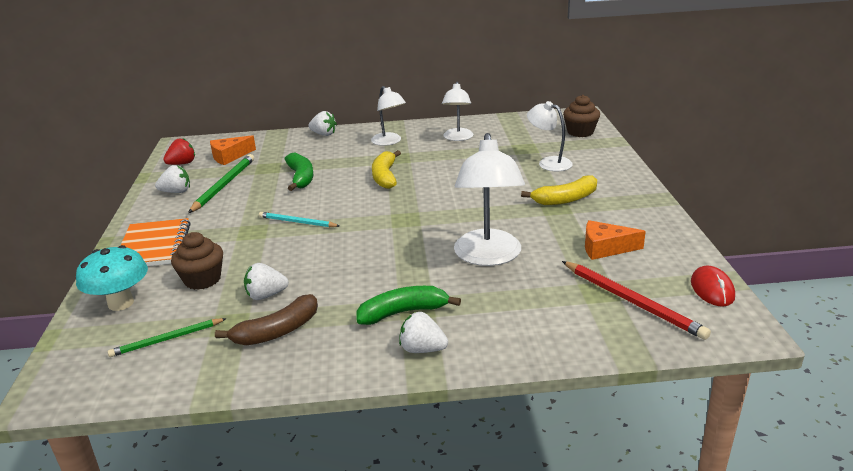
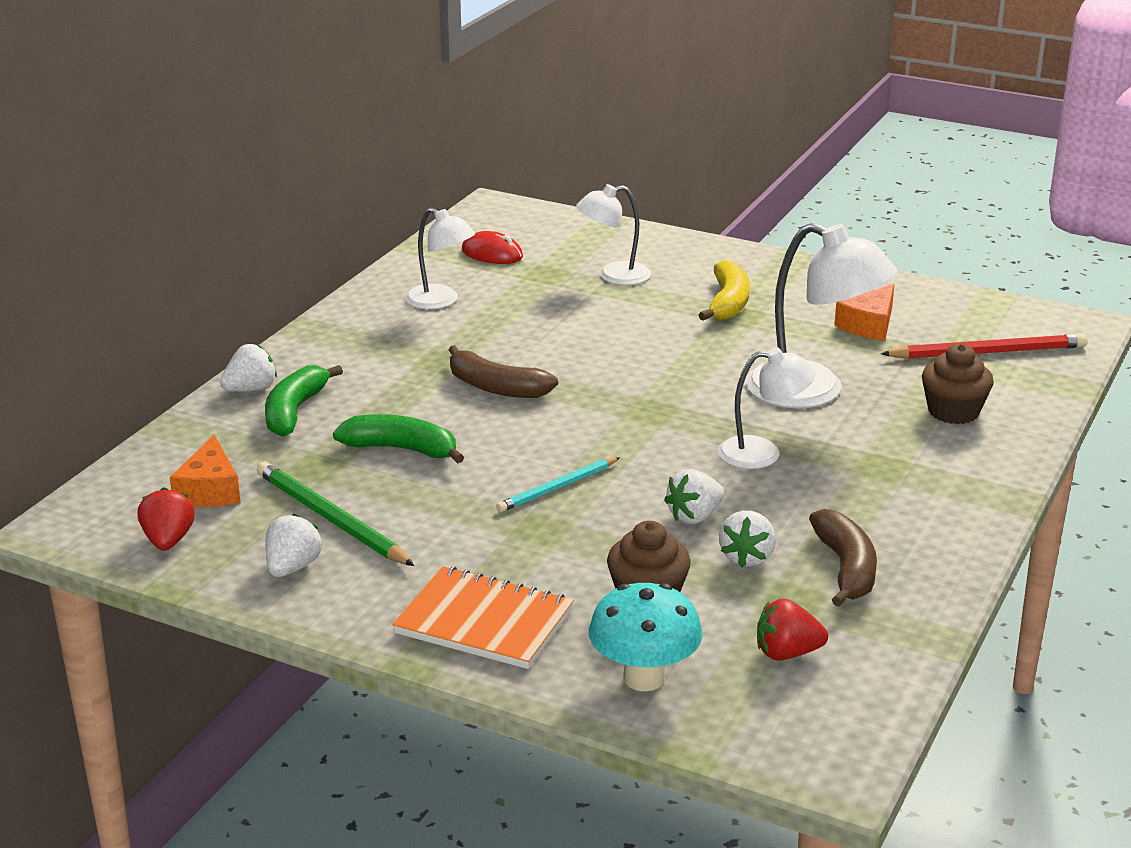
camera: 60 degrees left, 0 degrees up
(167, 339) = (787, 653): green pencil -> red strawberry
(385, 176) = (496, 387): yellow banana -> brown banana
(389, 142) = (373, 350): white lamp -> white lamp (762, 453)
(403, 312) = (884, 478): green banana -> green banana (294, 411)
(422, 349) = (971, 488): white strawberry -> white strawberry (694, 516)
(580, 132) = (550, 227): brown cupcake -> brown cupcake (953, 412)
(712, 289) = (1004, 309): red mouse -> red mouse (492, 254)

